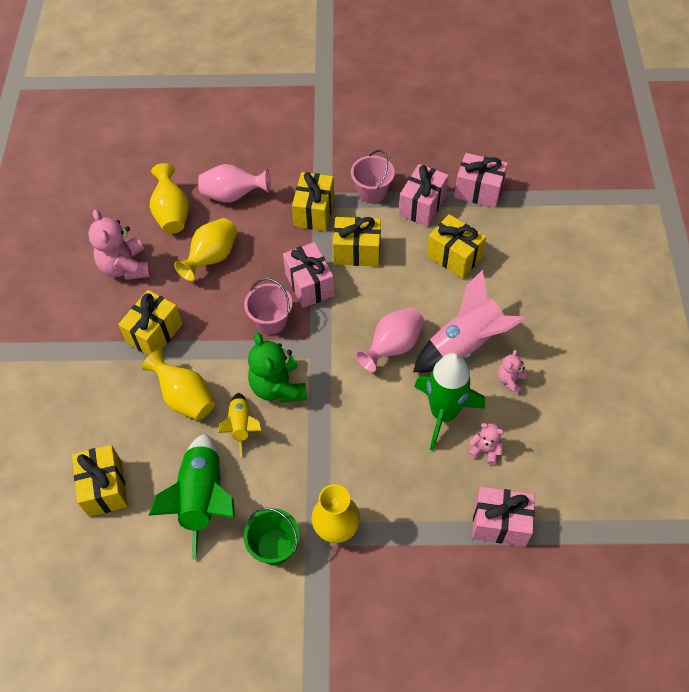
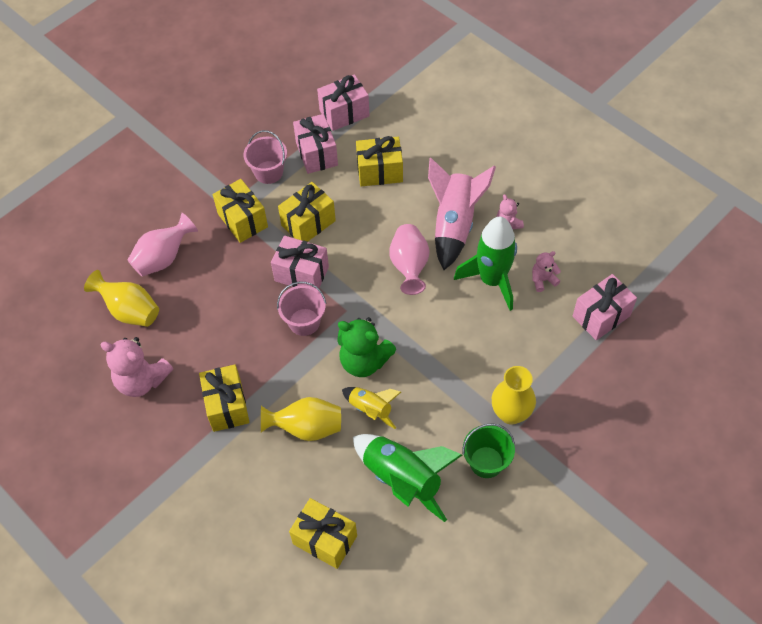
camera: 45 degrees left, 0 degrees up
(212, 258) = (204, 316): yellow vase -> none

